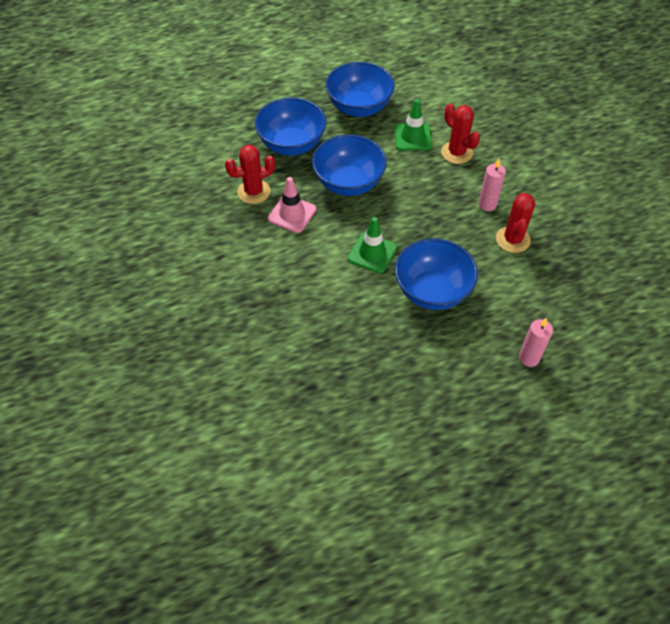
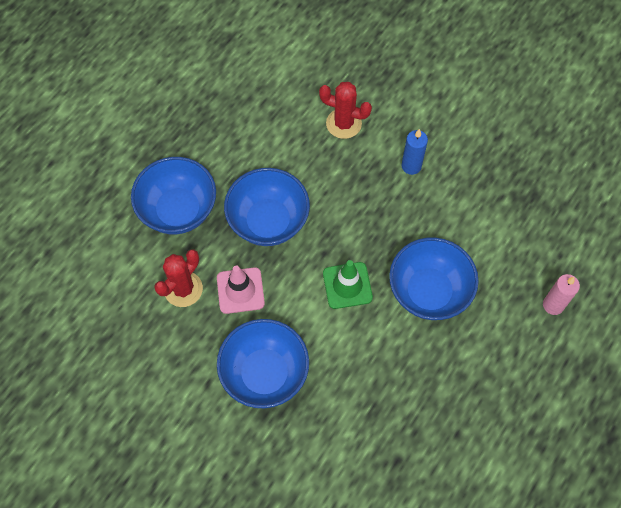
camera: 35 degrees left, 10 degrees up
(359, 107) = (212, 125): blue bowl -> blue bowl (264, 373)
(412, 137) = (290, 130): green traffic cone -> none
(487, 204) = (411, 166): pink candle -> blue candle
(513, 239) = (459, 191): red cactus -> none

